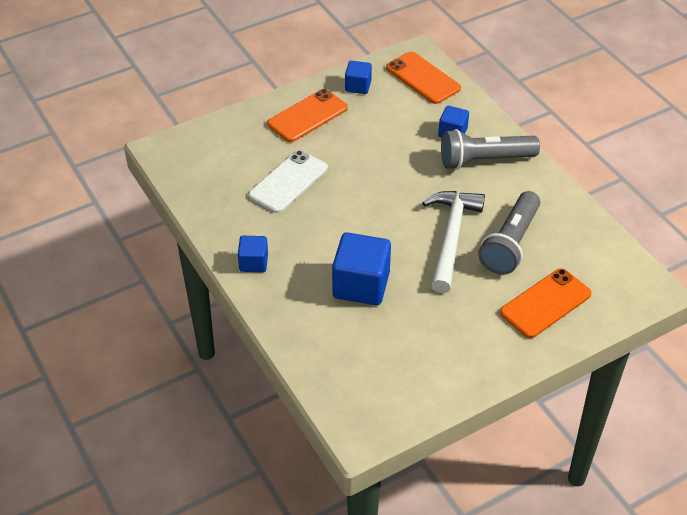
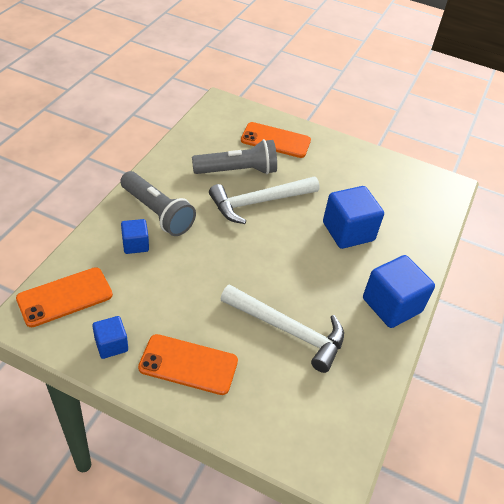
camera: 130 degrees left, 0 degrees up
(253, 263) = (391, 305): blue cube -> blue cube, size x1.81
(288, 182) = (288, 331): white phone -> white hammer
(423, 78) = (65, 297): orange phone -> orange phone turned 45 degrees clockwise

